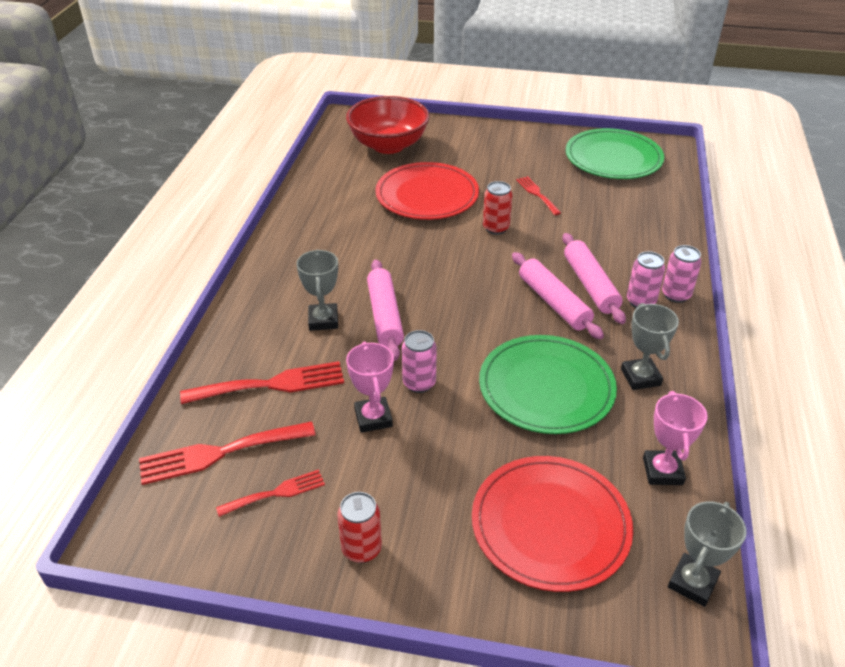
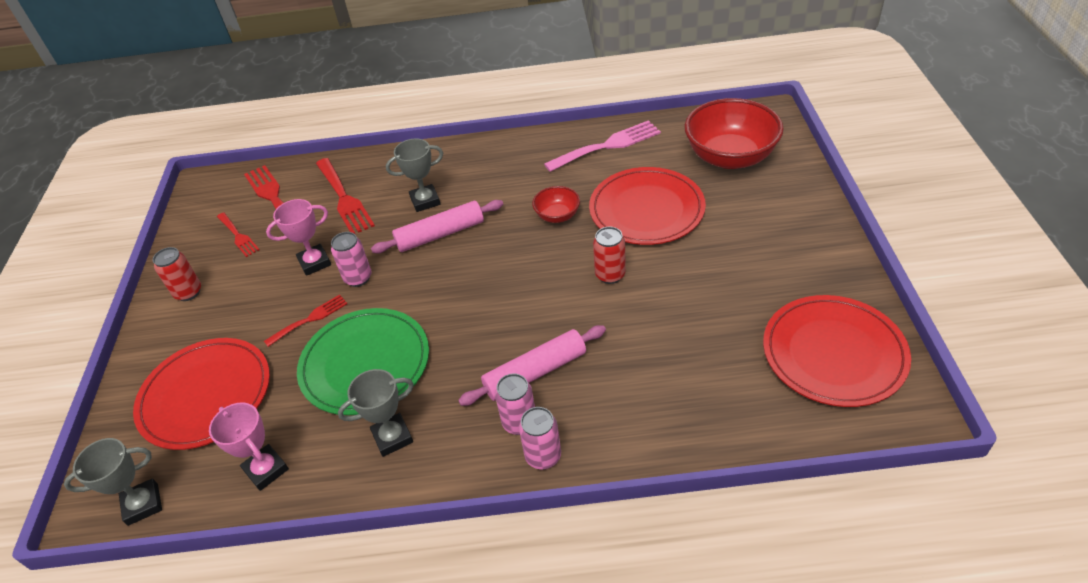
camera: 80 degrees right, 5 degrees up
(324, 196) = (607, 146): none -> pink fork
(404, 241) = (557, 216): none -> red bowl
(537, 194) = (698, 294): red fork -> red fork (310, 319)
(553, 302) = (494, 346): pink rolling pin -> none
(613, 158) = (833, 353): green plate -> red plate
(662, 471) = (266, 470): pink trophy -> pink trophy turned 60 degrees clockwise
(692, 582) = (143, 504): grey trophy -> grey trophy turned 45 degrees counterclockwise

